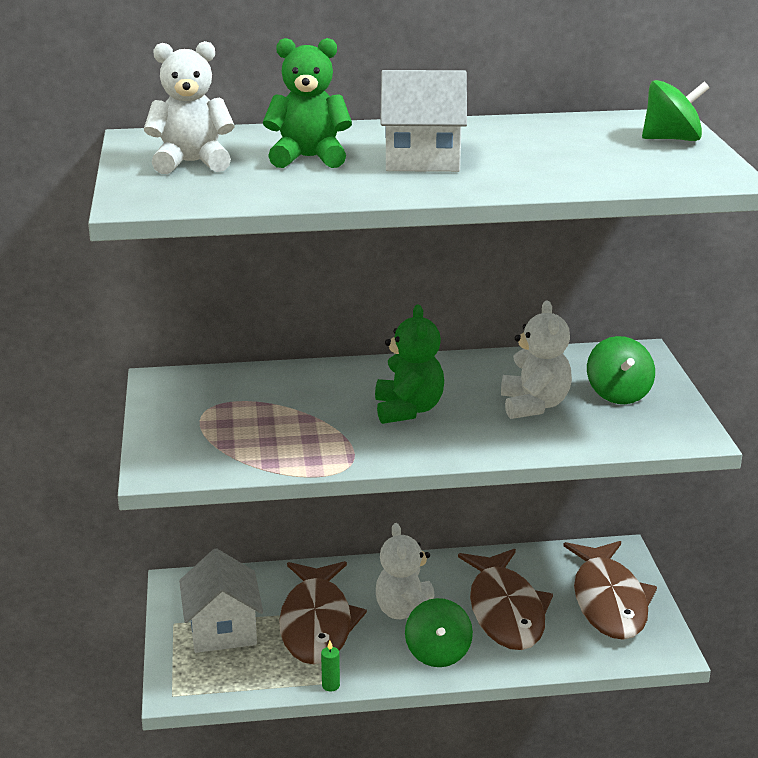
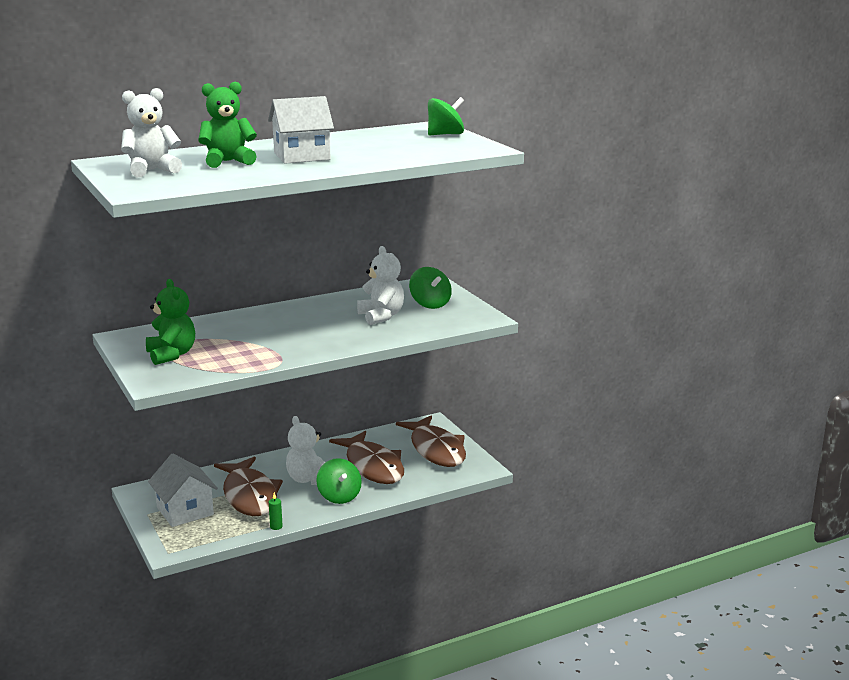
camera: 20 degrees left, 5 degrees down
(408, 410) = (302, 329): green teddy bear -> green teddy bear (171, 355)

